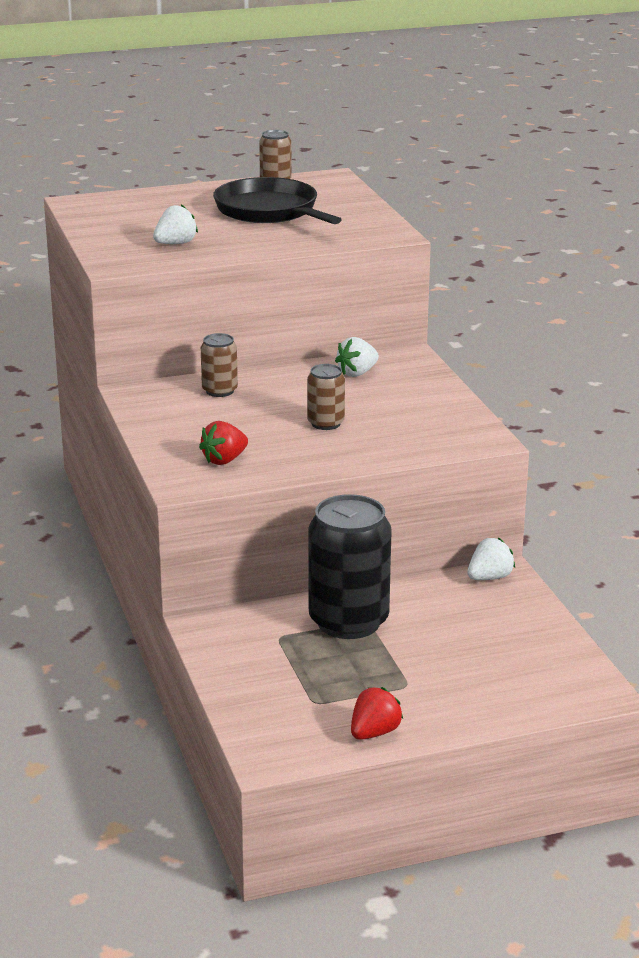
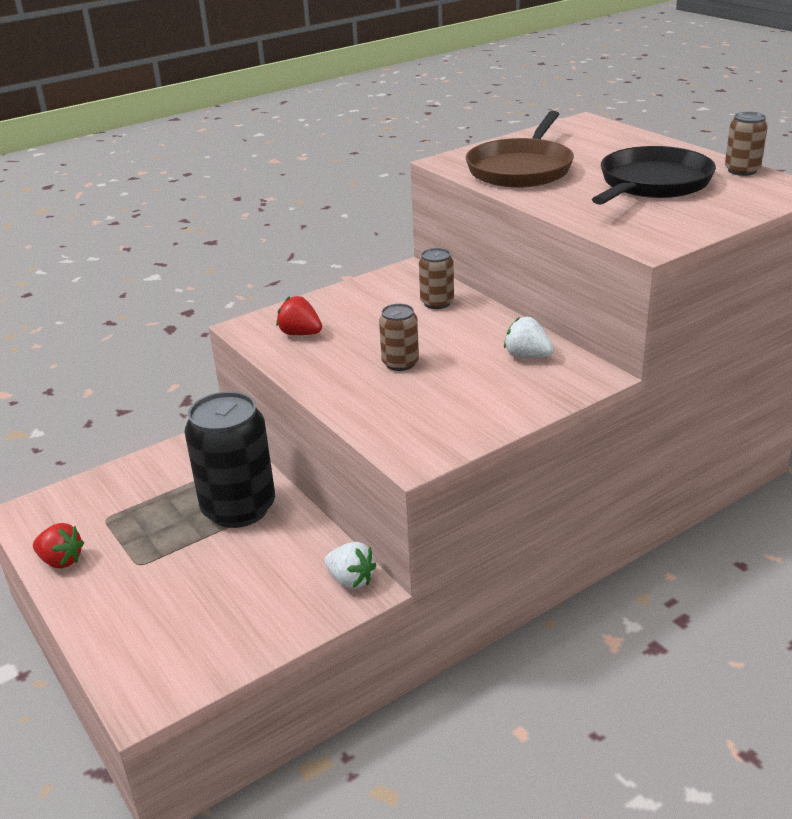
camera: 75 degrees right, 5 degrees up
(175, 244) = (521, 169): white strawberry -> brown pan

